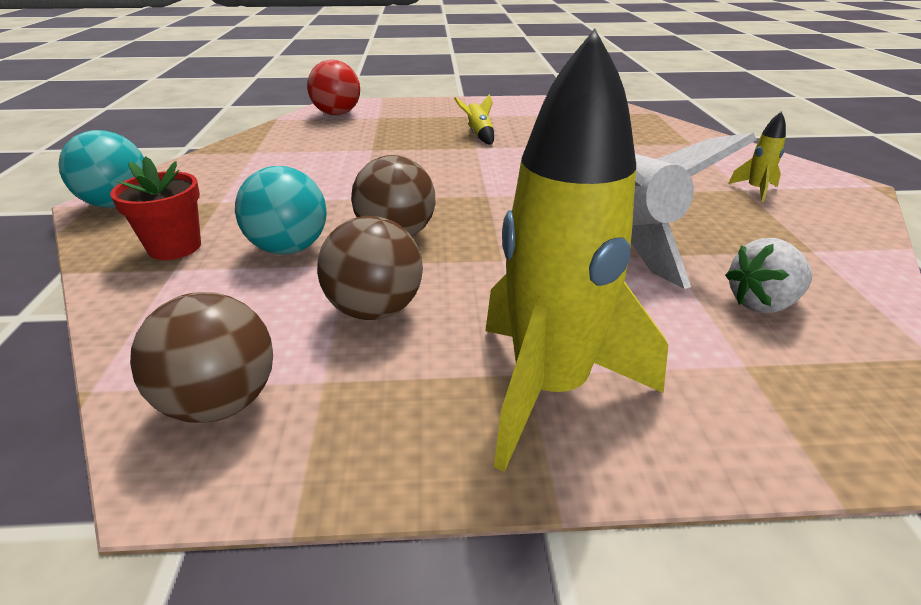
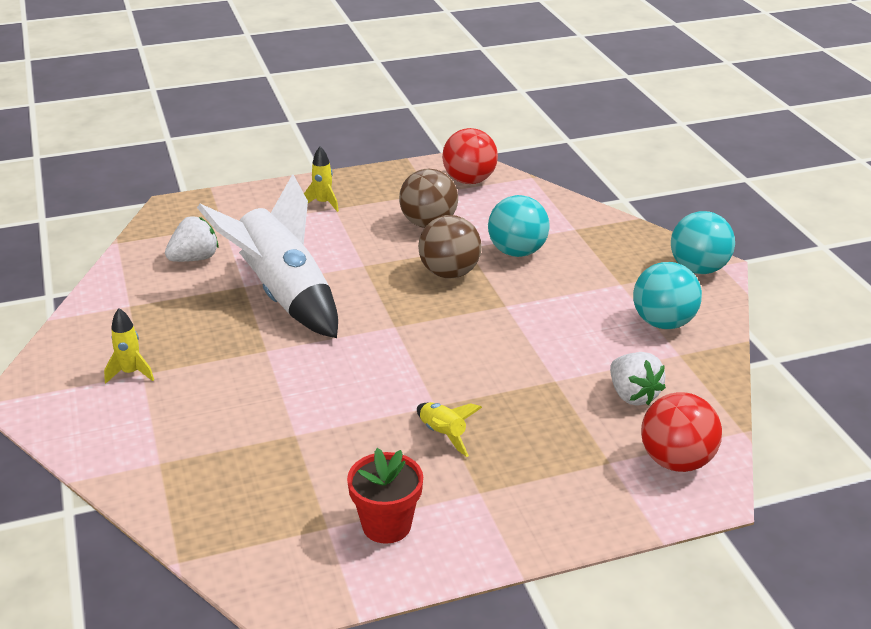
camera: 165 degrees right, 0 degrees up
(175, 247) = (596, 241): red flower pot -> red flower pot (386, 525)
(220, 402) = (469, 180): brown ball -> red ball
(232, 169) = (663, 322): none -> turquoise ball
(324, 137) = (633, 395): none -> white strawberry
(549, 389) = (323, 203): yellow rocket -> yellow rocket, size x0.41

